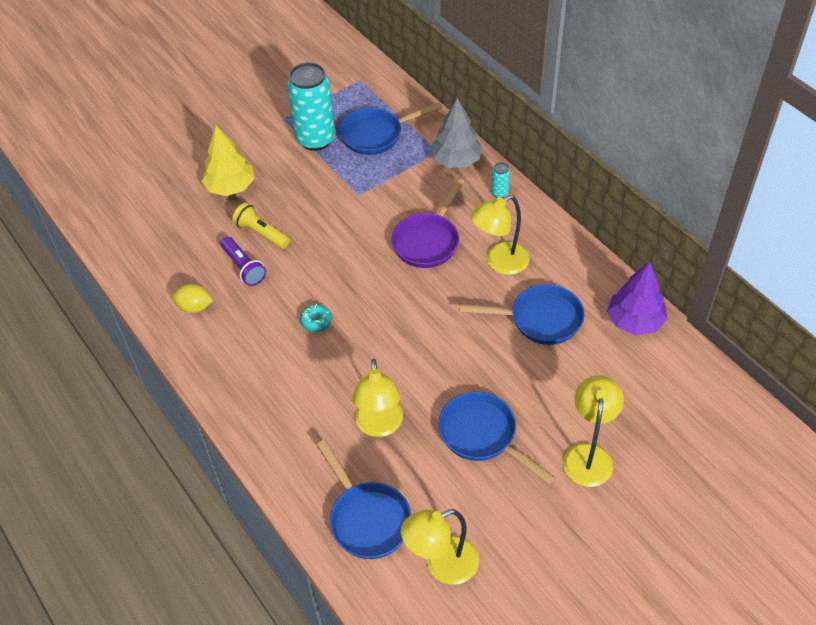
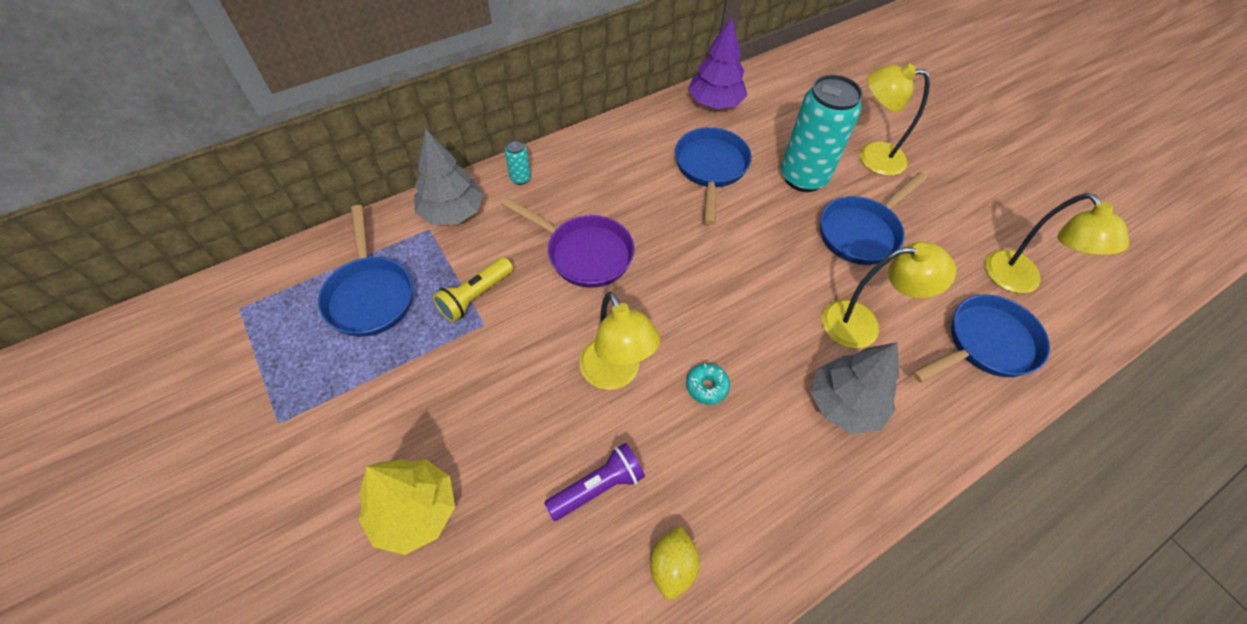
camera: 90 degrees left, 5 degrees up
(261, 233) = (531, 460): yellow flashlight -> yellow flashlight (475, 296)
(306, 407) = (845, 404): none -> grey tree
(316, 139) = (348, 375): turquoise can -> turquoise can (803, 177)
(499, 262) = (628, 191): yellow lamp -> yellow lamp (615, 374)

